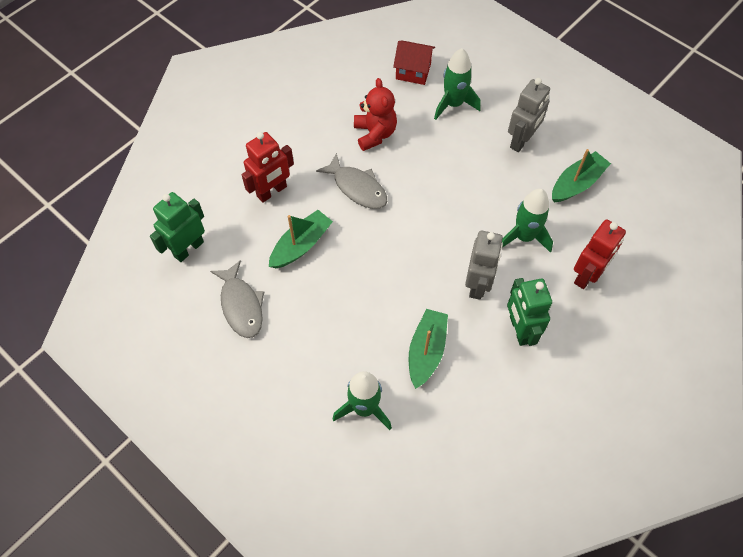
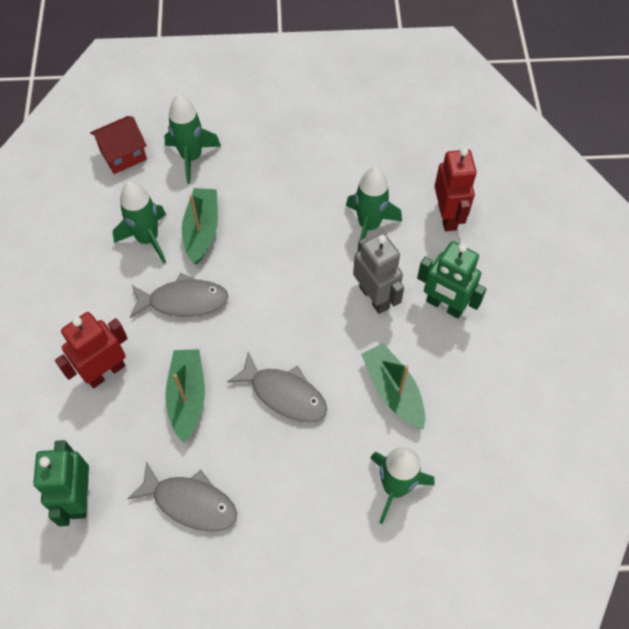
camera: 45 degrees left, 0 degrees up
(272, 191) = (105, 372): red robot -> red robot turned 135 degrees counterclockwise
(357, 293) = (284, 394): none -> grey fish
(375, 134) = (148, 239): red teddy bear -> green rocket
(521, 141) = (283, 145): grey robot -> none
(577, 183) = (363, 147): green boat -> green boat (202, 230)

